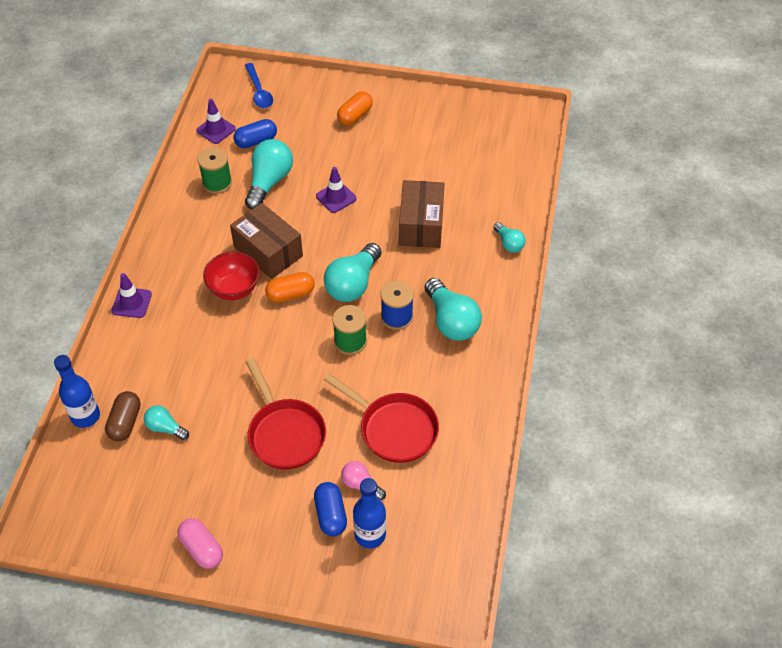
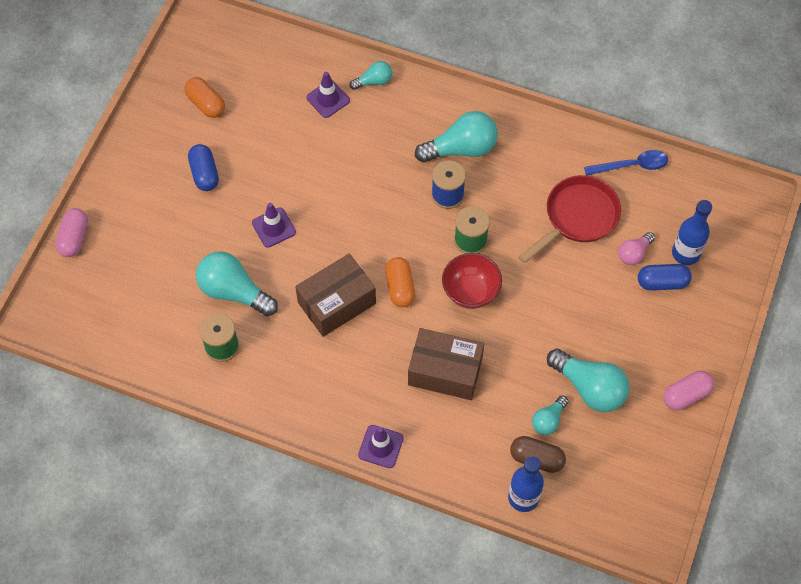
camera: 80 degrees left, 10 degrees up
(216, 130) = (133, 341): purple traffic cone -> purple traffic cone (328, 99)
(234, 289) = (382, 341): red bowl -> red bowl (470, 291)
(256, 141) = (165, 299): blue capsule -> blue capsule (204, 173)
(259, 91) = (81, 288): blue spoon -> blue spoon (631, 166)
(284, 433) = (569, 311): red pan -> none
(302, 79) = (74, 238): none -> pink capsule
(353, 284) = (397, 227): turquoise light bulb -> turquoise light bulb (589, 388)
(355, 116) = (152, 192): orange capsule -> orange capsule (206, 104)
(421, 225) = (331, 154): brown box -> brown box (445, 371)

